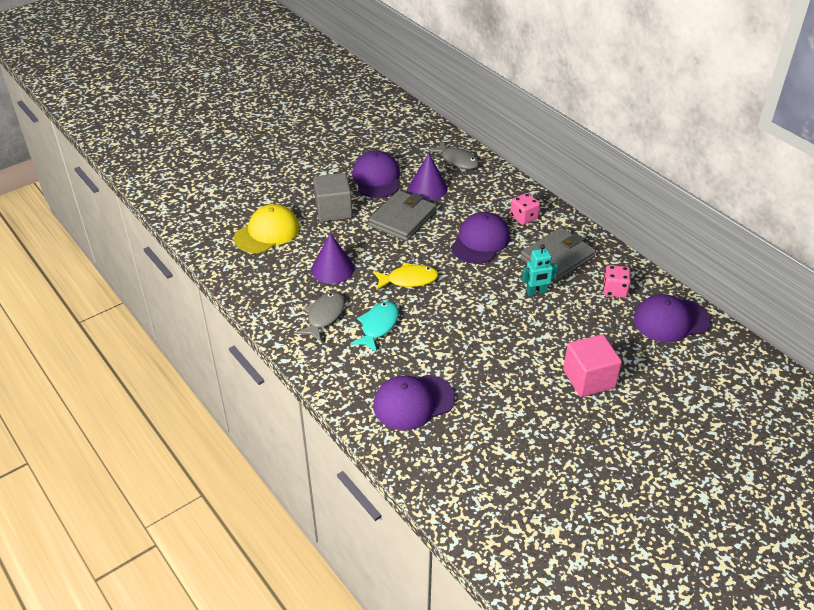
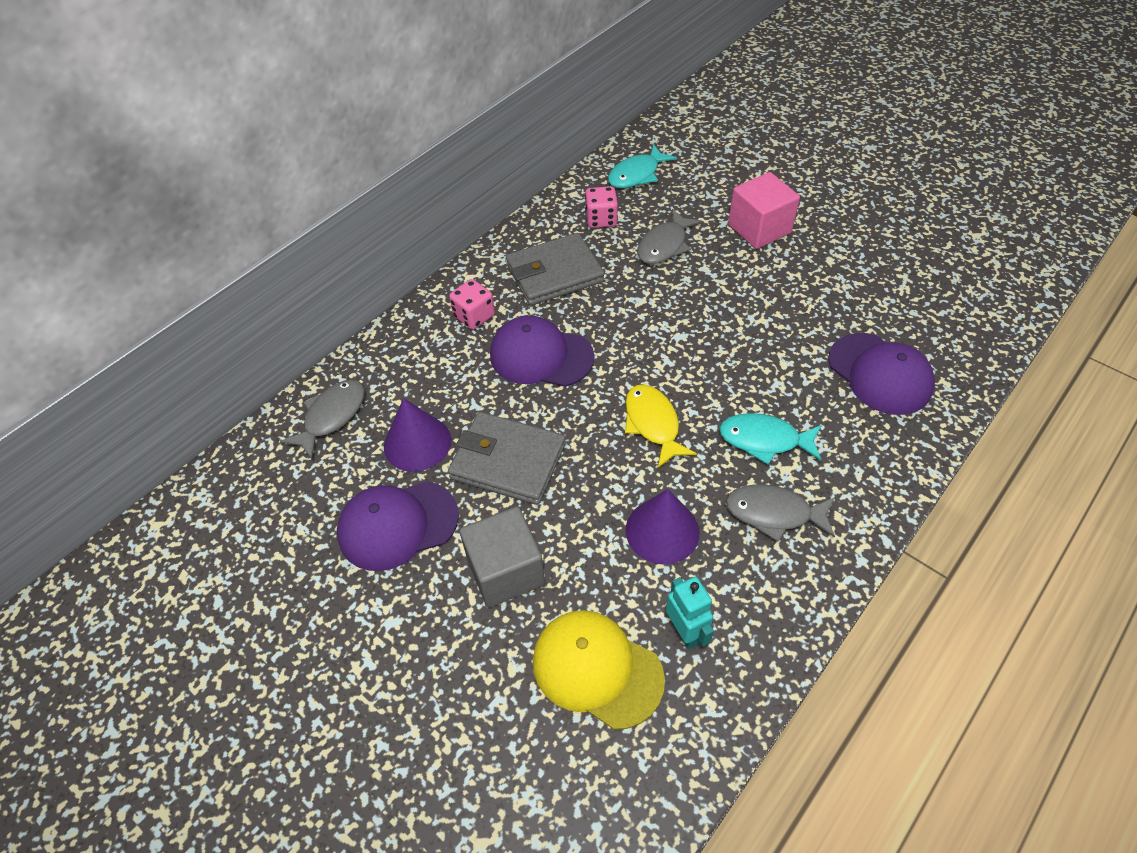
camera: 100 degrees left, 10 degrees up
(536, 292) = (630, 286): turquoise robot -> turquoise robot (685, 632)
(557, 258) = (554, 273): grey wallet -> grey wallet turned 60 degrees counterclockwise
(578, 319) = (664, 245): none -> grey fish
(671, 320) = (637, 174): purple cap -> turquoise fish

